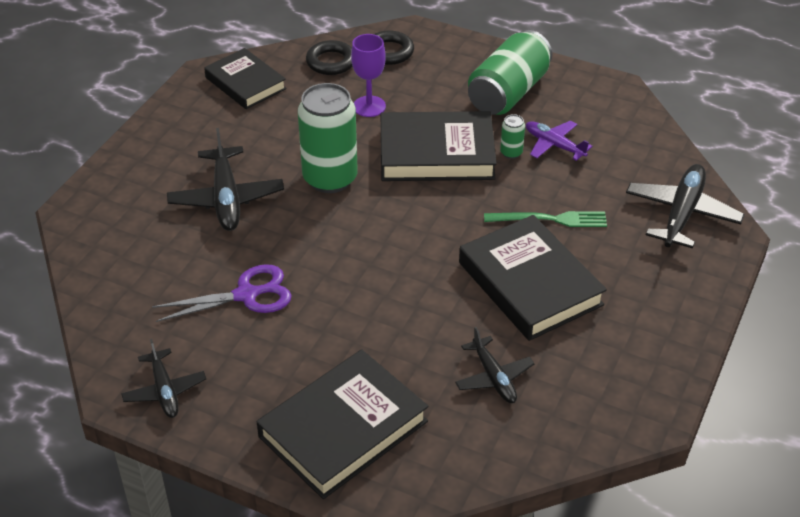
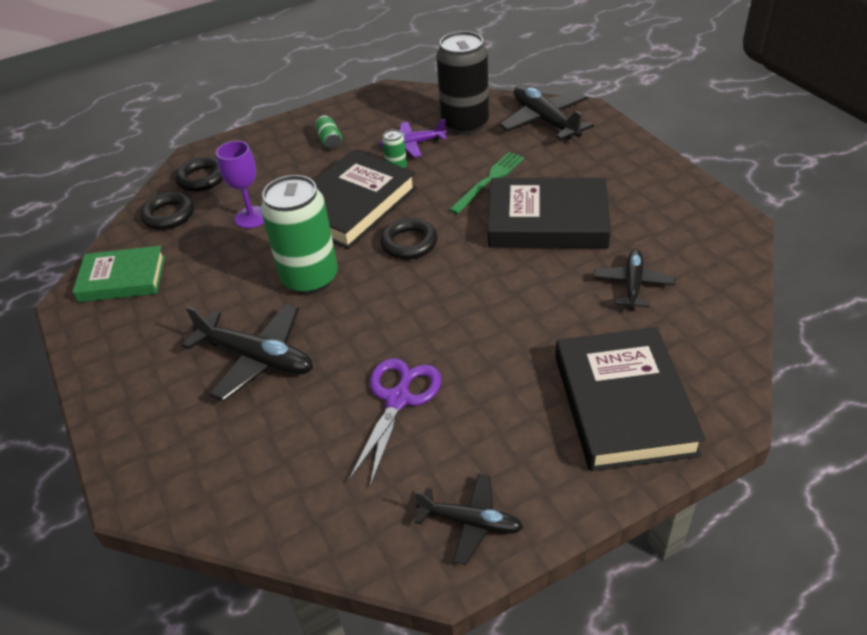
camera: 50 degrees left, 0 degrees up
(245, 83) = (122, 279): black book -> green book
(420, 212) = (409, 243): none -> black ring
(493, 377) = (632, 284): black plane -> black plane turned 90 degrees counterclockwise
(508, 93) = (330, 140): green can -> green can, size x0.42
(619, 162) = (465, 124): none -> black can

